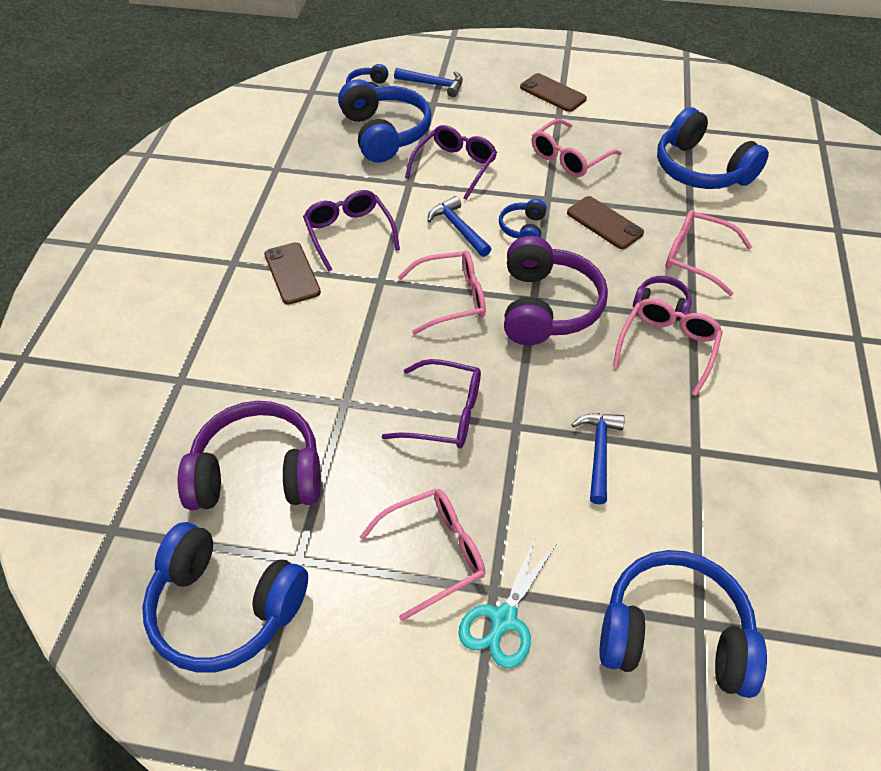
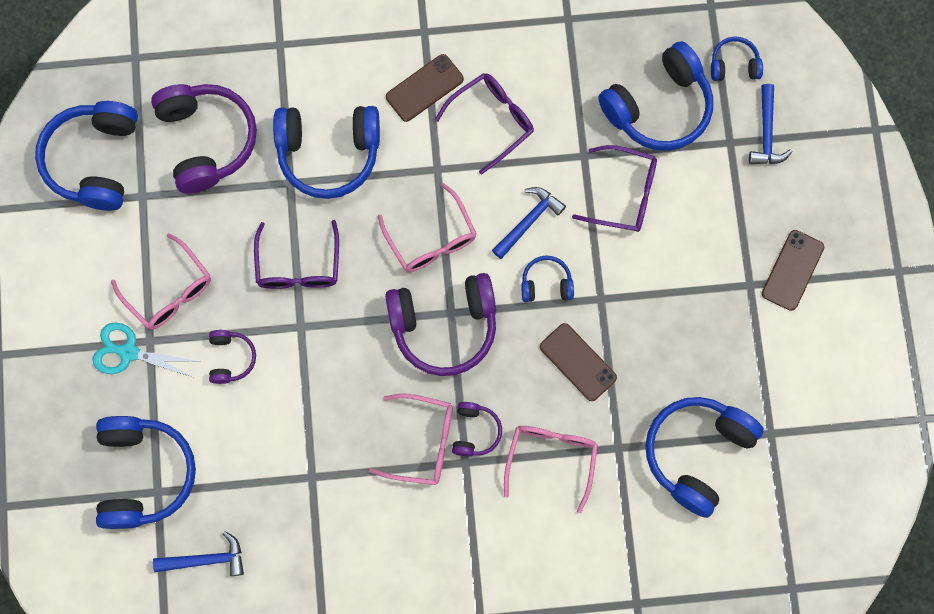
camera: 75 degrees right, 25 degrees up
(325, 361) = (329, 153): none -> blue headphones
(538, 503) = (230, 358): none -> purple headphones
(569, 158) = (675, 309): pink glasses -> none
(598, 453) = (289, 398): blue hammer -> blue hammer (206, 559)
(604, 223) = (578, 362): brown phone -> brown phone turned 75 degrees counterclockwise

